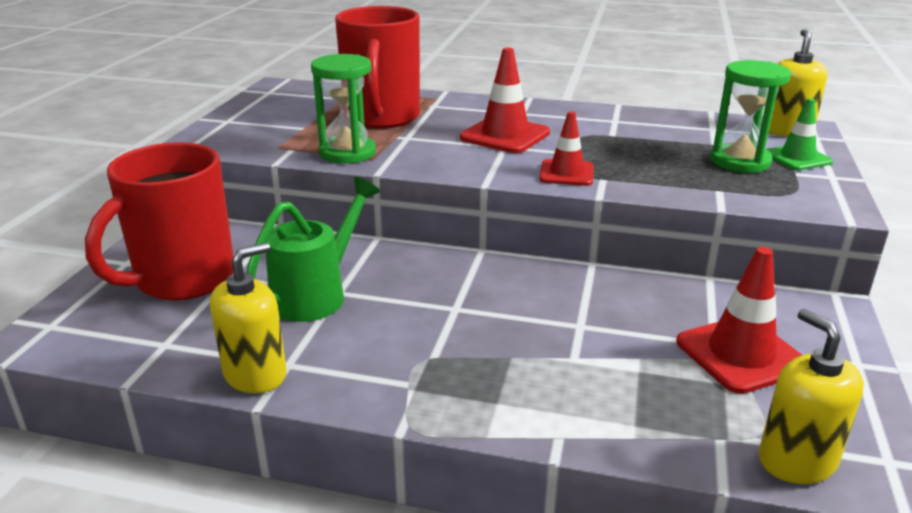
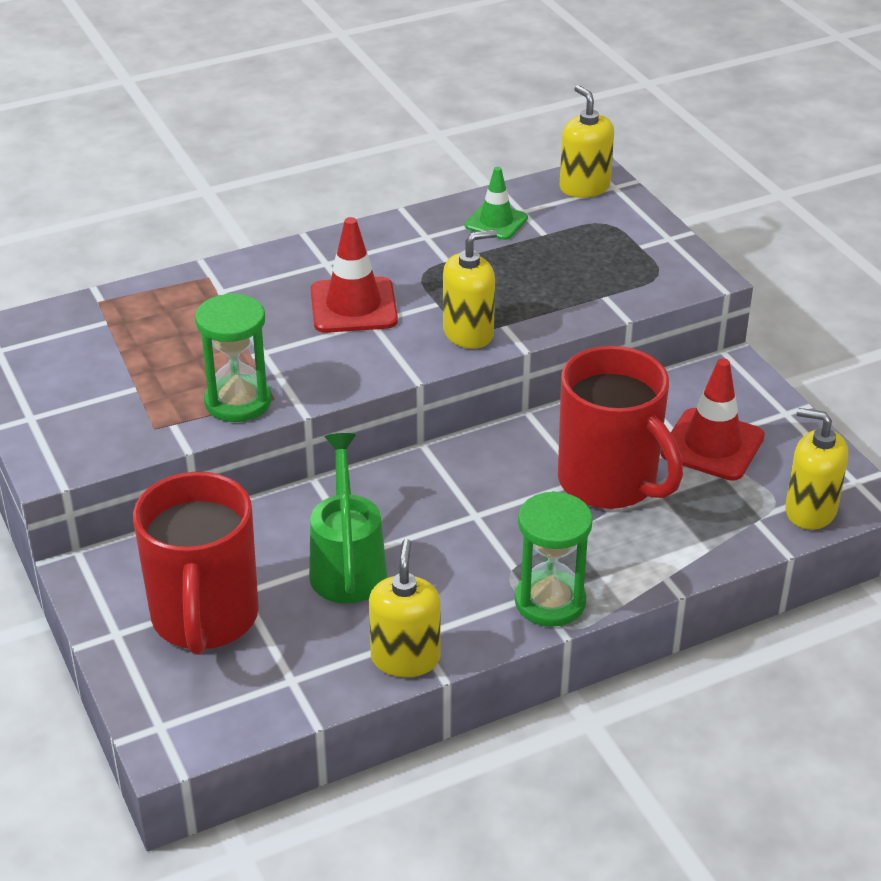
camera: 40 degrees left, 10 degrees up
(381, 118) = (196, 335): red mug -> red mug (610, 482)
(566, 173) = (468, 333): red traffic cone -> yellow soap dispenser
(740, 161) = (587, 250): green hourglass -> green hourglass (550, 601)
(797, 158) = (625, 224): green traffic cone -> green traffic cone (496, 222)

